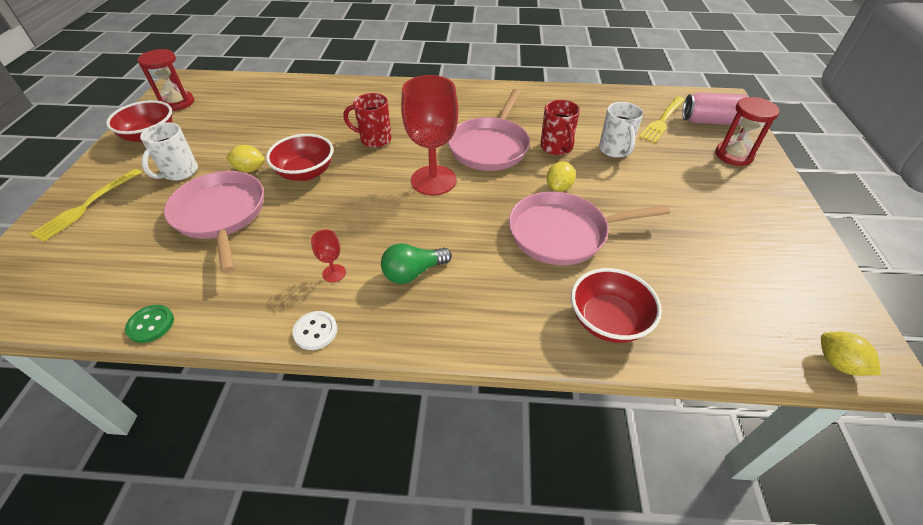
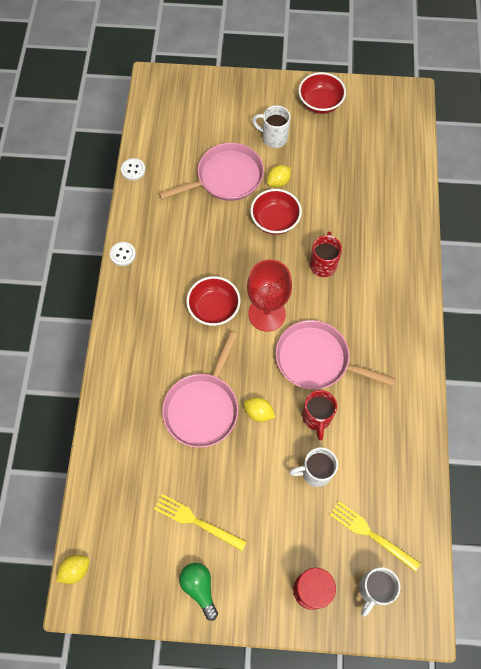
camera: 90 degrees right, 20 degrees up
(87, 206) = (235, 97): yellow fork -> yellow fork (196, 521)
(151, 325) = (133, 170): green button -> white button
(178, 103) = (371, 104): red hourglass -> none
(250, 169) = (278, 182): yellow lemon -> yellow lemon turned 45 degrees clockwise
(334, 273) = (168, 257): red goblet -> none
(413, 272) = (167, 305): green light bulb -> green light bulb (199, 588)
(556, 148) = (317, 418): red mug -> red mug turned 75 degrees counterclockwise
(562, 233) = (203, 408): pink pan -> pink pan turned 150 degrees counterclockwise
(607, 321) = (119, 426): red bowl -> red bowl (214, 309)
(711, 121) = (373, 589): pink can -> white mug

